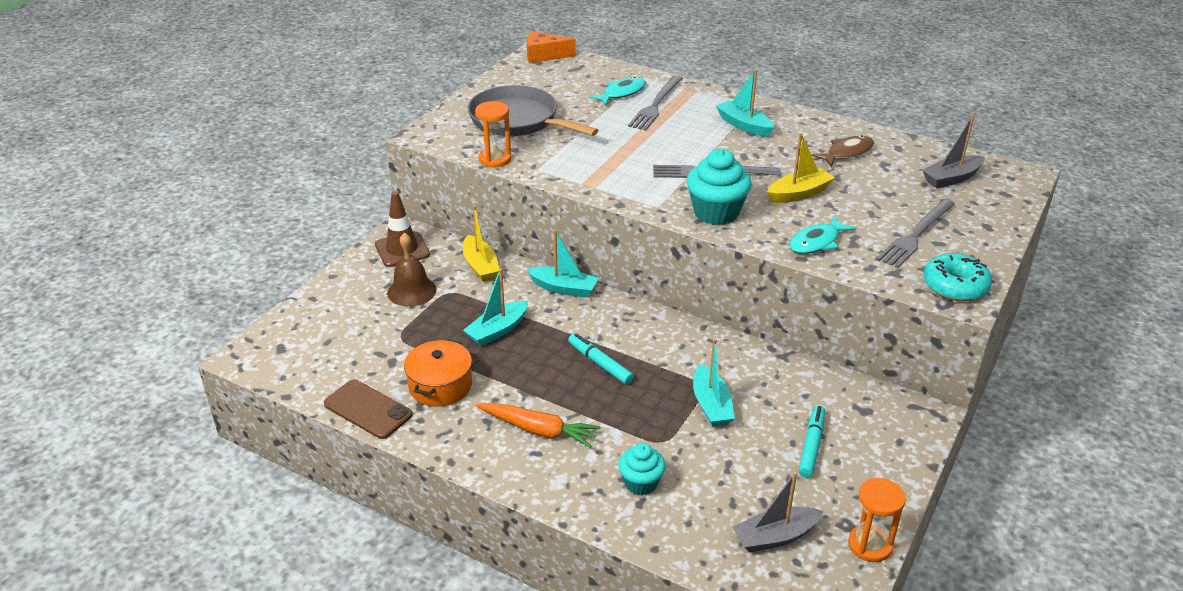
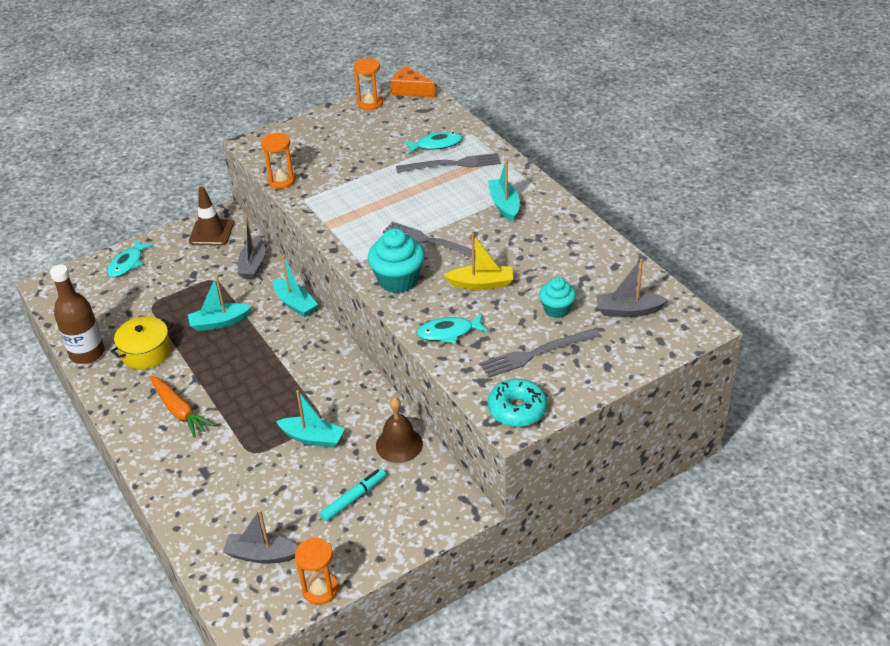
camera: 30 degrees right, 5 degrees up
(330, 306) = (127, 263): none -> turquoise fish
(368, 409) = (87, 353): brown phone -> brown bottle
(411, 291) = (189, 270): brown bell -> brown bell (399, 444)
(440, 385) = (146, 352): orange pot -> yellow pot
(480, 266) = (253, 264): yellow boat -> grey boat
(514, 74) = (370, 103): none -> orange hourglass
(518, 120) = (331, 149): grey pan -> none
(600, 363) = (265, 375): turquoise marker -> none
(641, 483) = (210, 477): turquoise cupcake -> turquoise cupcake (556, 309)
(656, 105) = (452, 164): grey fork -> grey fork turned 150 degrees counterclockwise
(711, 405) = (312, 438): turquoise boat -> turquoise boat turned 90 degrees counterclockwise
(847, 153) = (563, 257): brown fish -> none

